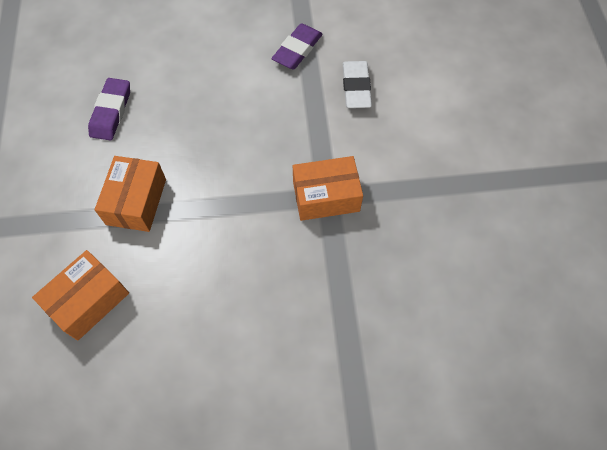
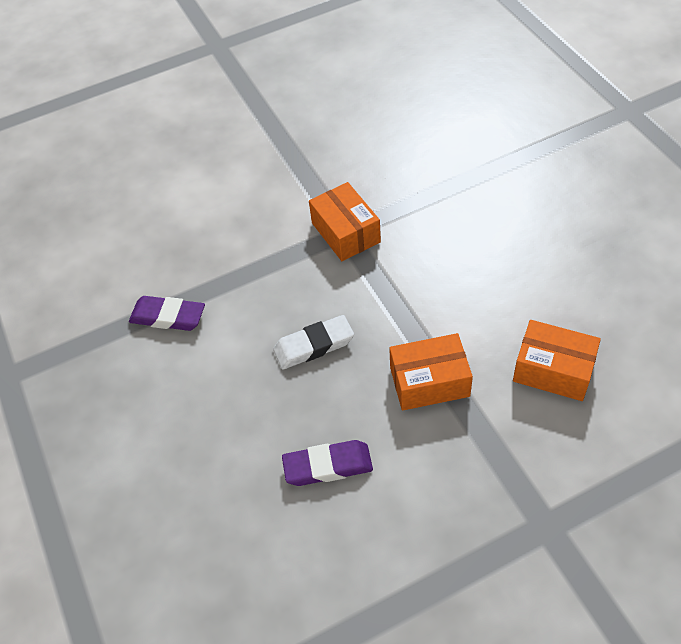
camera: 105 degrees left, 10 degrees down
(356, 87) = (205, 250): white eraser -> white eraser (314, 345)

